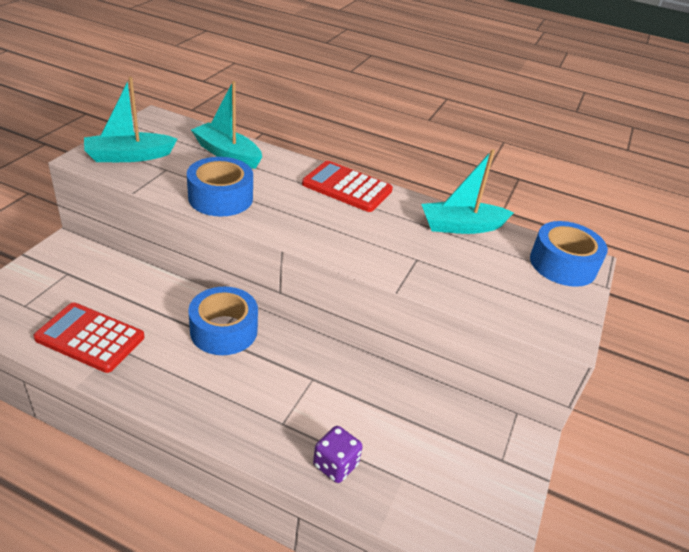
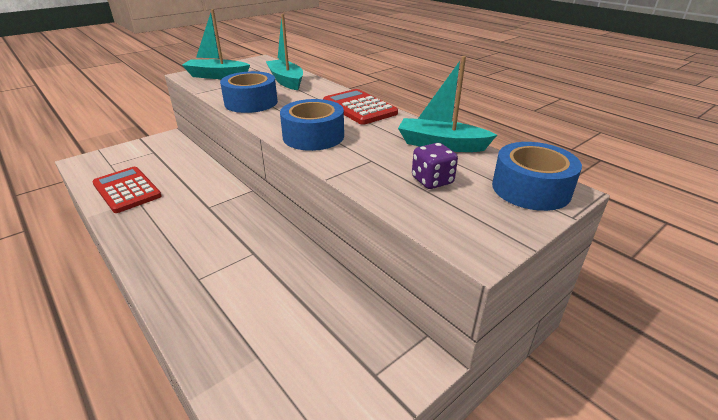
camera: 30 degrees right, 5 degrees down
(224, 330) = (218, 204): blue tape -> blue tape (313, 136)
(335, 465) = (209, 325): purple dice -> purple dice (432, 181)

